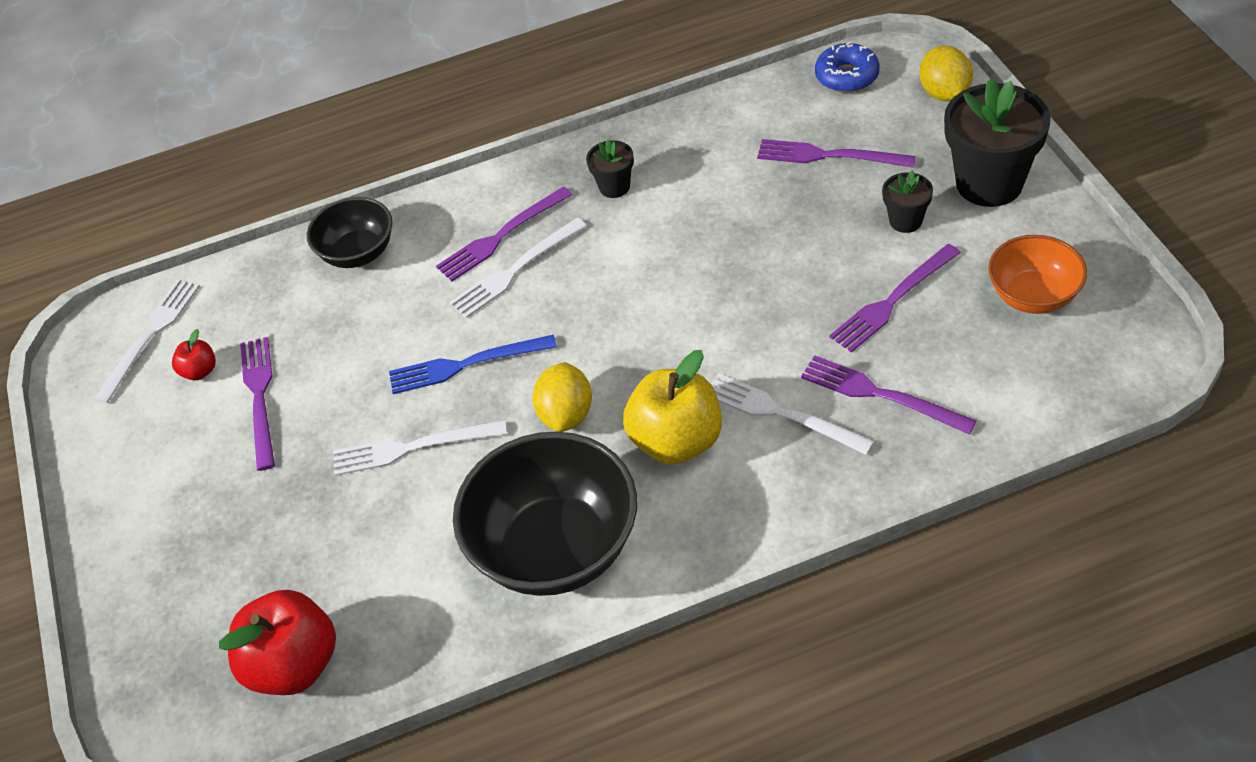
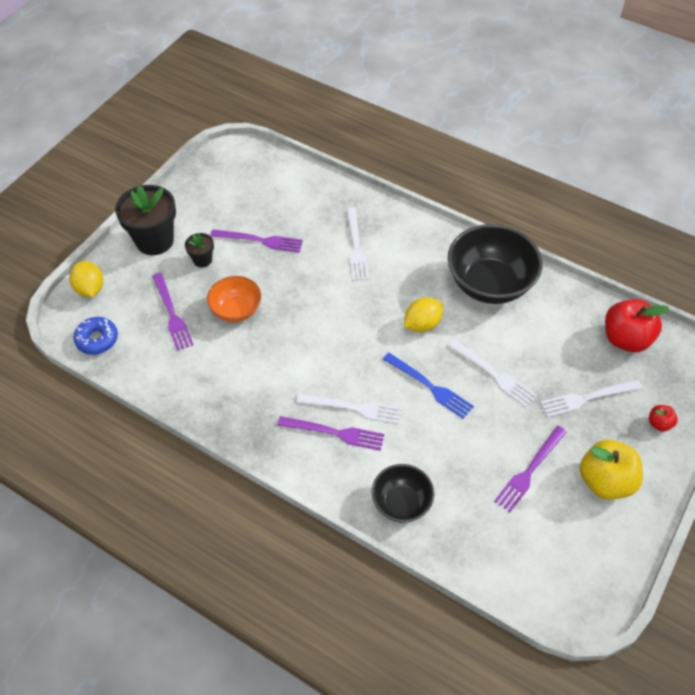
camera: 135 degrees left, 5 degrees up
(150, 336) = (548, 573): white fork -> white fork (587, 398)
(200, 371) = (543, 519): red apple -> red apple (659, 423)
(614, 187) = (258, 400): black flower pot -> none
(676, 441) = (401, 275): yellow apple -> yellow apple (605, 481)
(881, 395) = (319, 219): purple fork -> none
(944, 93) = (90, 289): yellow lemon -> yellow lemon turned 60 degrees counterclockwise
(1033, 296) = (223, 196): orange bowl -> orange bowl (236, 310)

